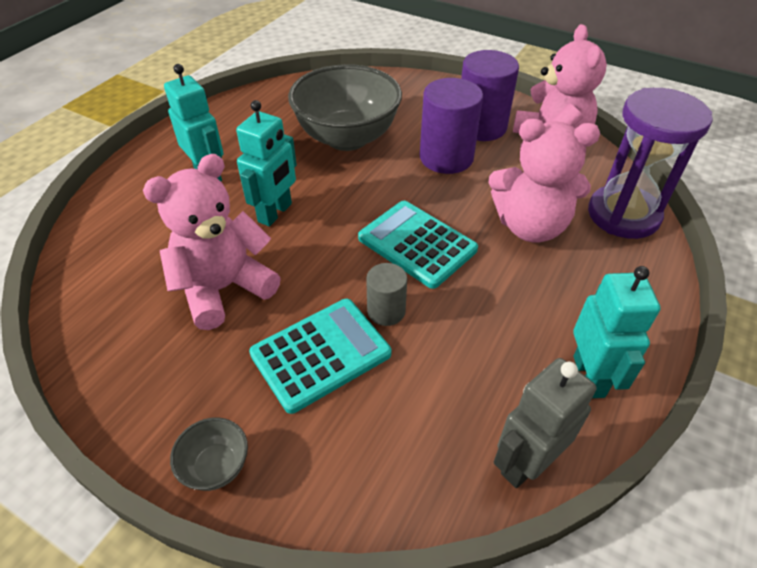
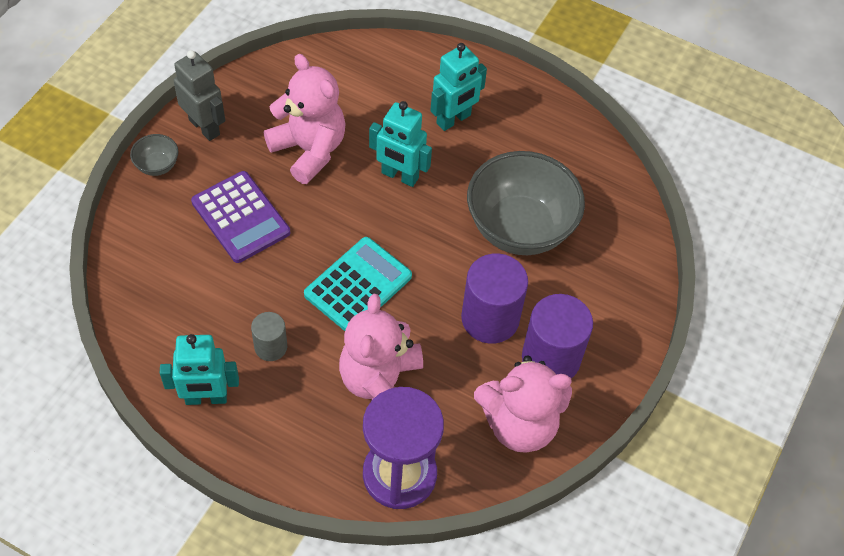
camera: 85 degrees right, 10 degrees up
(321, 354) = (240, 217): turquoise calculator -> purple calculator
(386, 311) = (280, 260): grey cylinder -> grey cylinder (271, 347)
(525, 462) = (139, 341): grey robot -> grey robot (204, 127)

